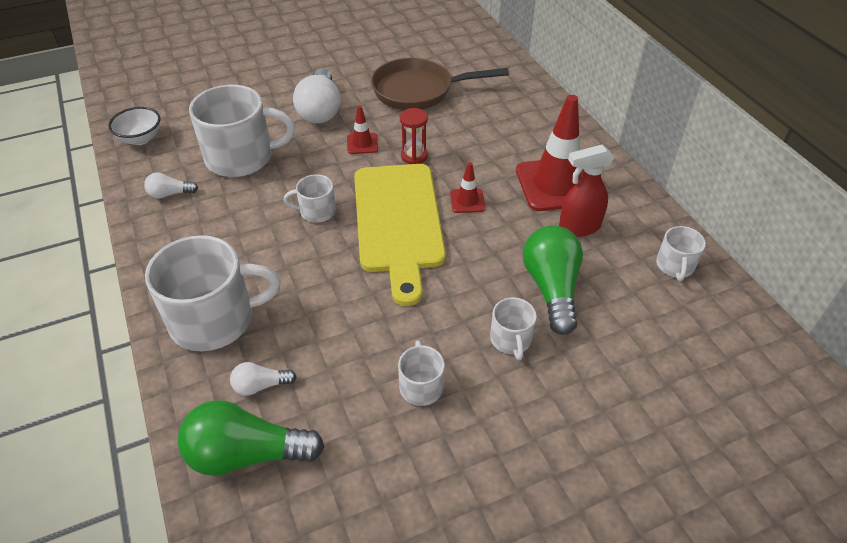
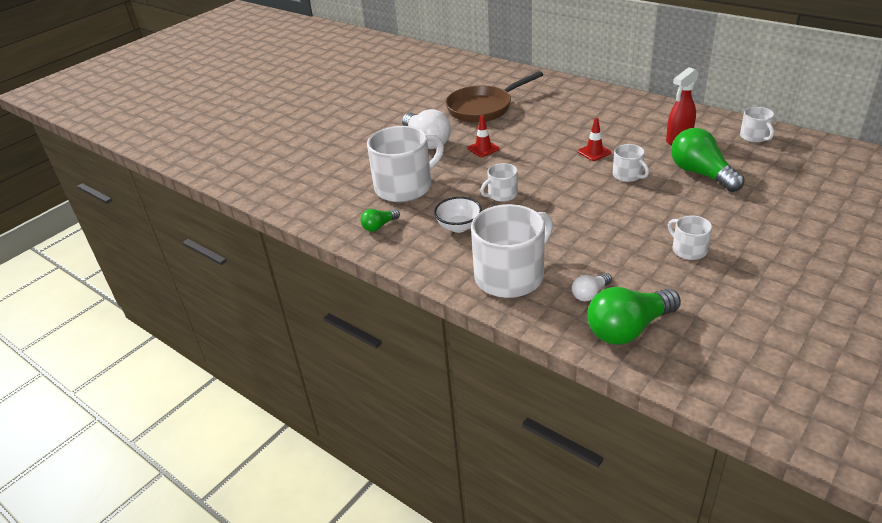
camera: 25 degrees left, 10 degrees down
(141, 139) = (308, 205): white bowl -> white bowl (459, 227)
(170, 194) = (379, 226): white light bulb -> green light bulb
(398, 222) = (564, 179): yellow cutting board -> none
(414, 156) = (528, 142): red hourglass -> none
(511, 339) = (710, 206): white mug -> white mug (628, 175)
(556, 184) = (637, 124): red traffic cone -> none

